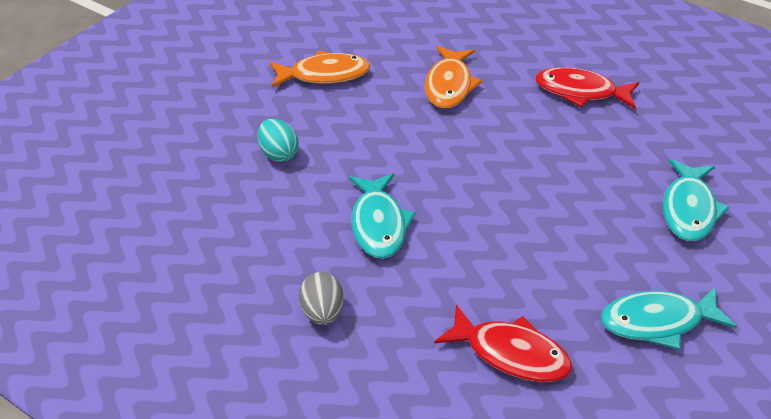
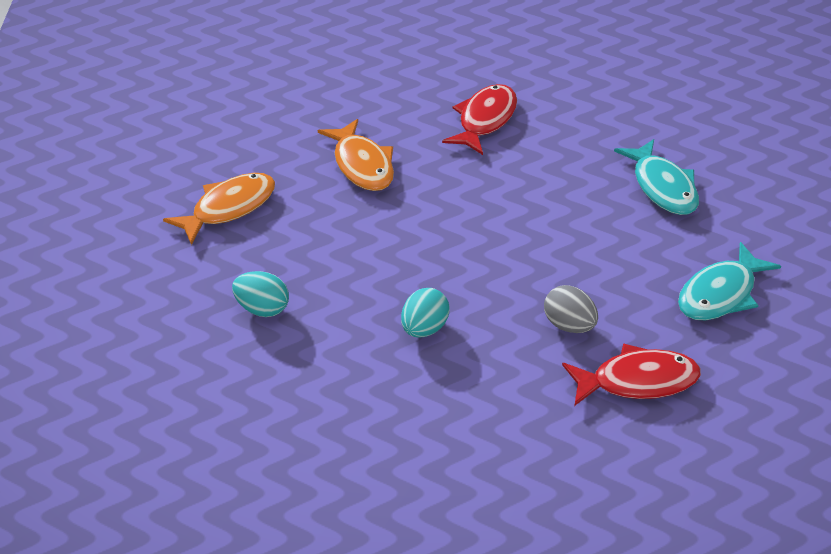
camera: 35 degrees left, 0 degrees up
(322, 313) = (452, 434): grey egg -> grey egg (569, 325)
(378, 224) = (424, 328): turquoise fish -> turquoise egg
(580, 92) = (485, 120): red fish -> red fish turned 135 degrees clockwise

